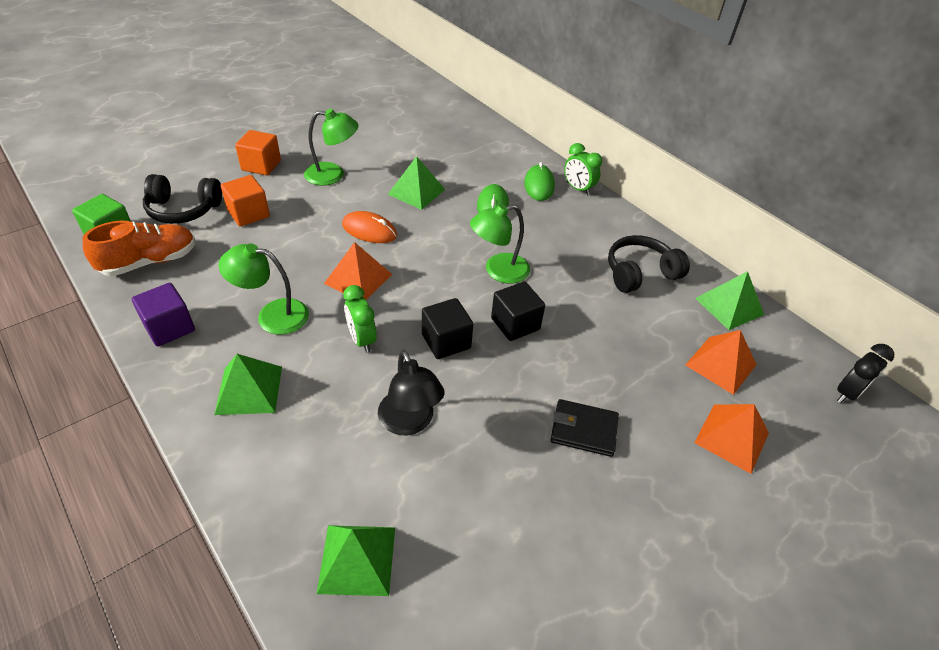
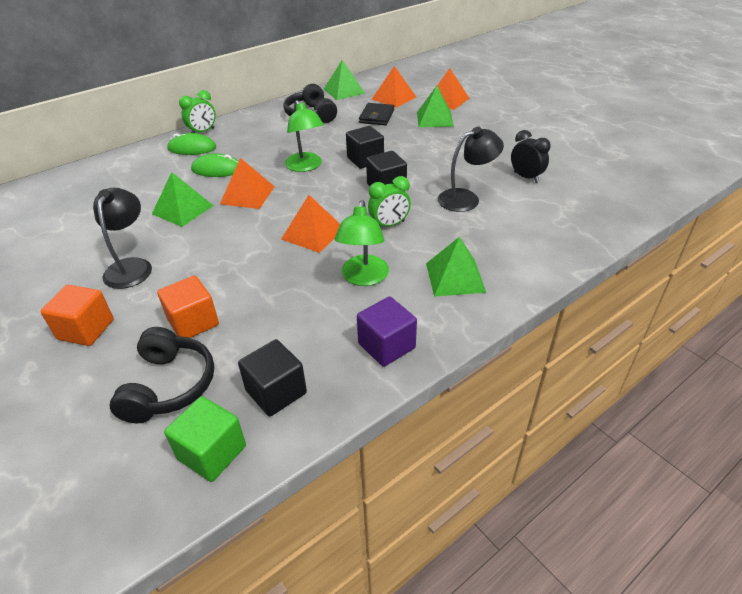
camera: 85 degrees left, 5 degrees down
(150, 262) = (276, 392): orange shoe -> black cube
(333, 175) = (131, 266): green lamp -> black lamp
(357, 559) = (575, 211): green pyramid -> green pyramid (435, 119)
(369, 230) = (241, 233): orange mouse -> none
(439, 230) = (247, 195): none -> orange pyramid
(583, 430) = (454, 139): black wallet -> black wallet (376, 116)
(847, 393) = (409, 70): black clock -> black clock (526, 177)

